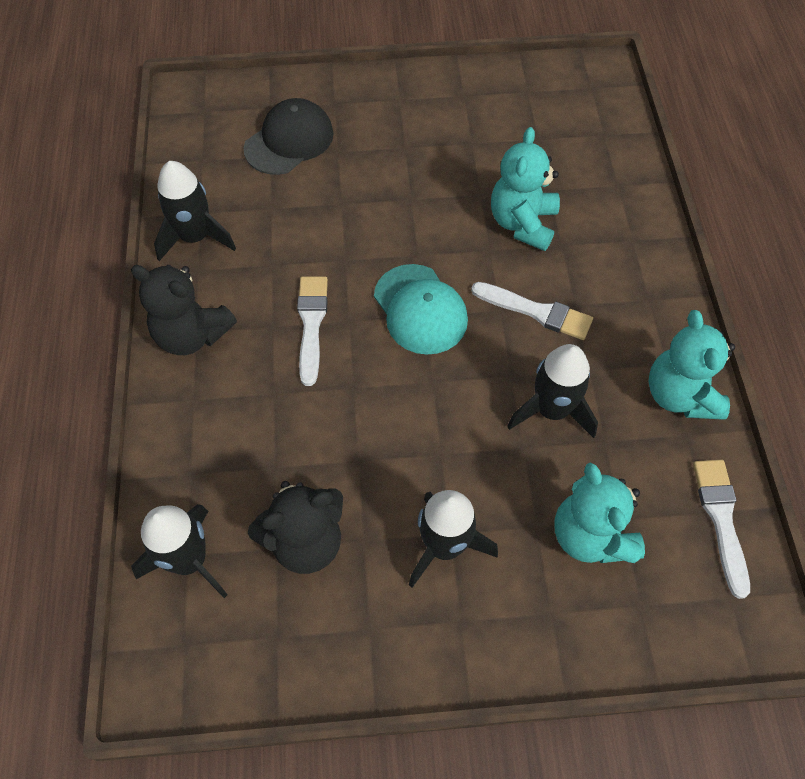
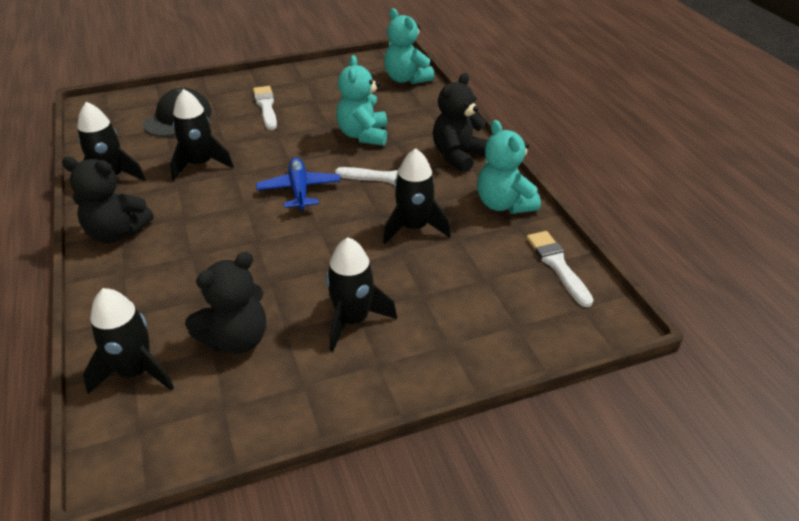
camera: 15 degrees left, 20 degrees down
(305, 235) = (200, 164): none -> black rocket
(311, 324) = (215, 211): white brush -> white brush (266, 106)
(420, 309) = (299, 190): turquoise cap -> blue plane
(590, 535) = (465, 292): turquoise teddy bear -> turquoise teddy bear (406, 79)
(641, 290) = (458, 156): none -> black teddy bear

